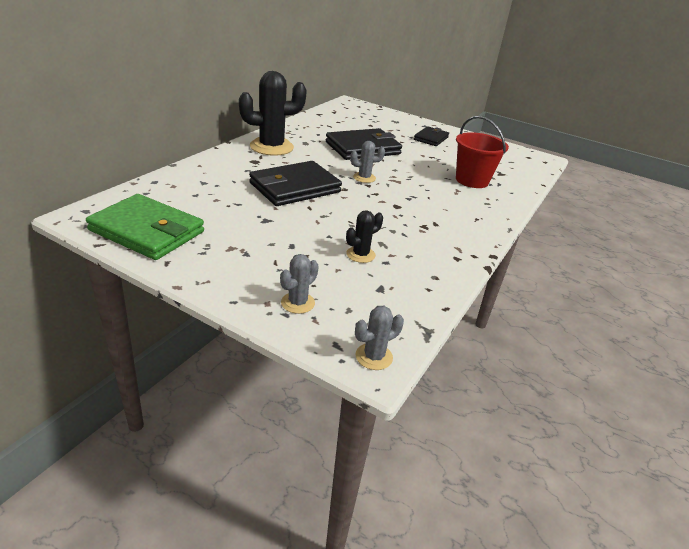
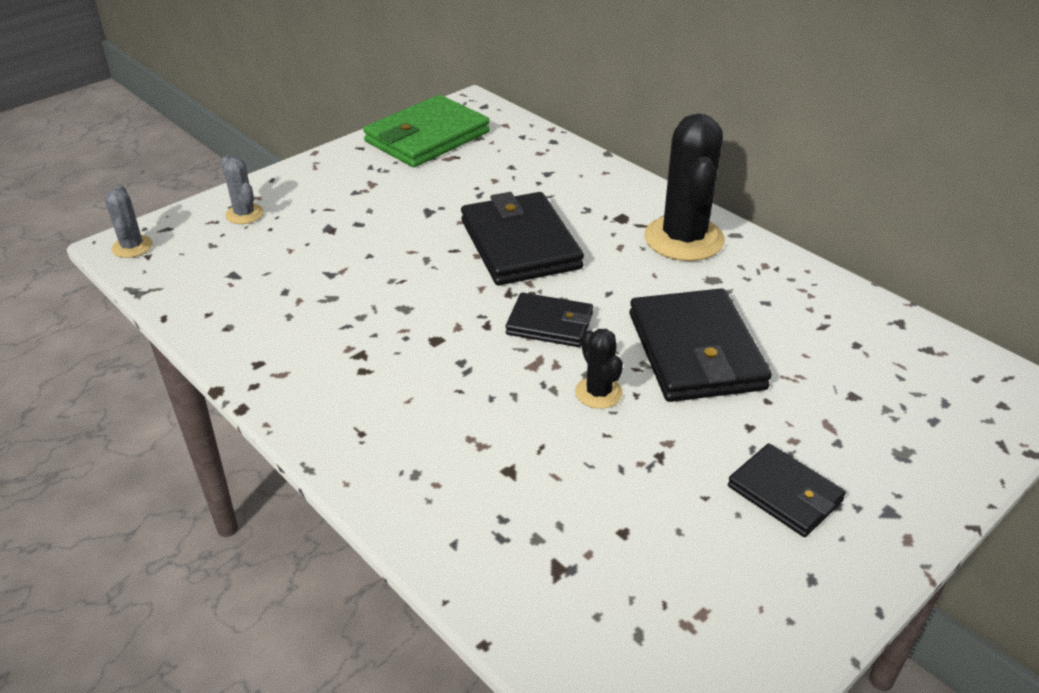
camera: 110 degrees right, 5 degrees up
(360, 255) = (311, 273): black cactus -> black cactus (598, 393)
(364, 178) = (550, 324): grey cactus -> black wallet
(472, 180) = (523, 488): red bucket -> none

